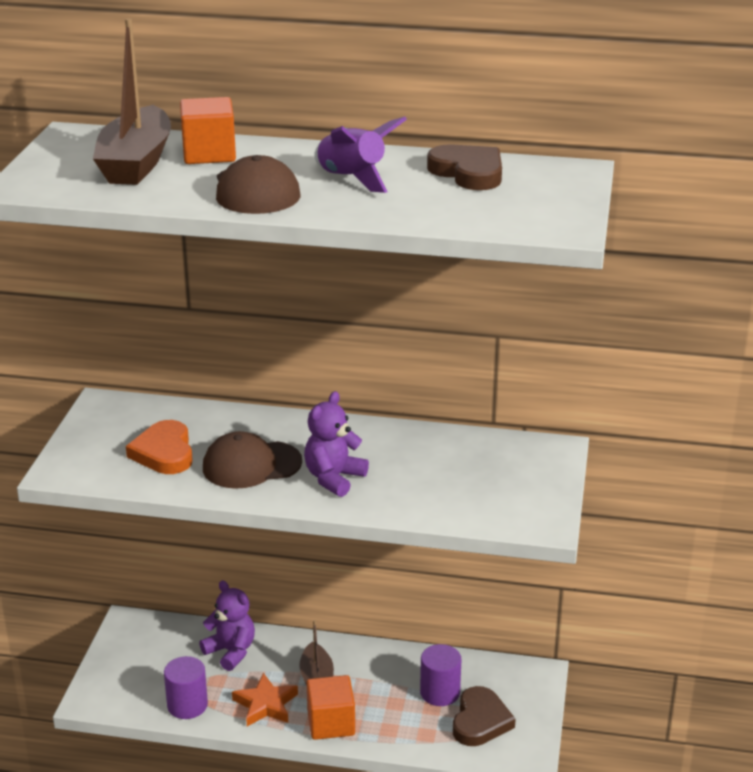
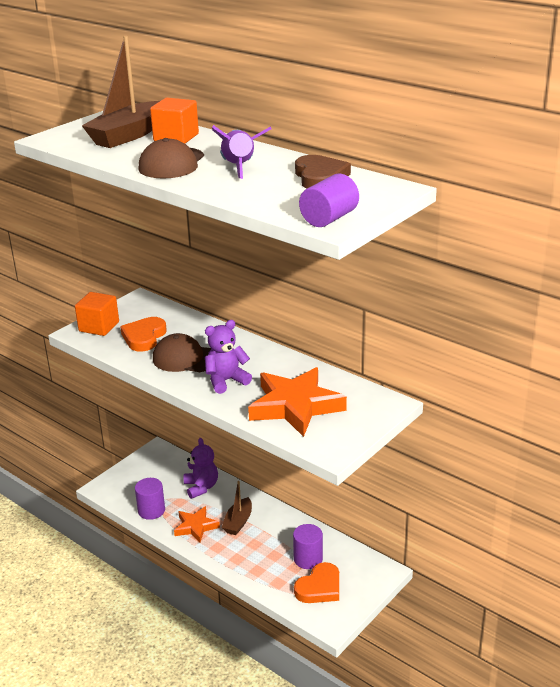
camera: 30 degrees right, 0 degrees up
(331, 723) = (225, 553): orange cube -> orange cube (99, 327)
(450, 484) = (295, 406): none -> orange star
(480, 721) = (319, 587): brown heart -> orange heart
(551, 221) = (329, 218): none -> purple cylinder

